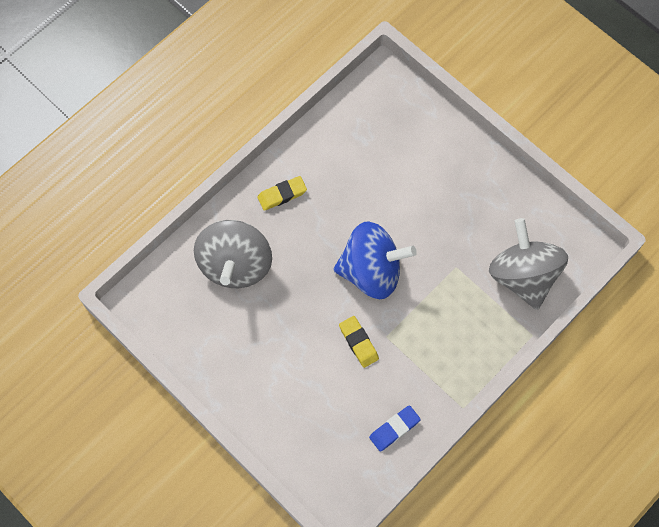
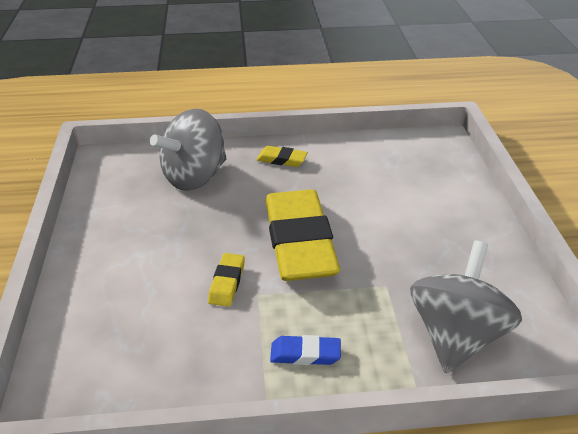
camera: 40 degrees right, 30 degrees down
(371, 271) = (299, 242): blue spinning top -> yellow eraser
(394, 429) = (175, 374): blue eraser -> blue eraser (305, 354)

